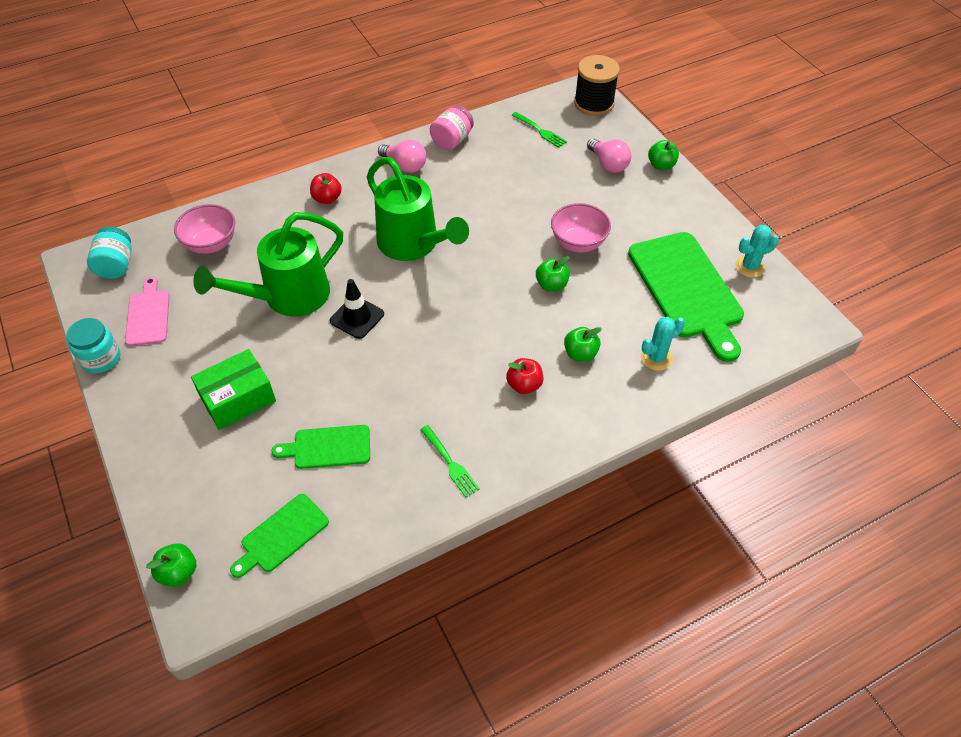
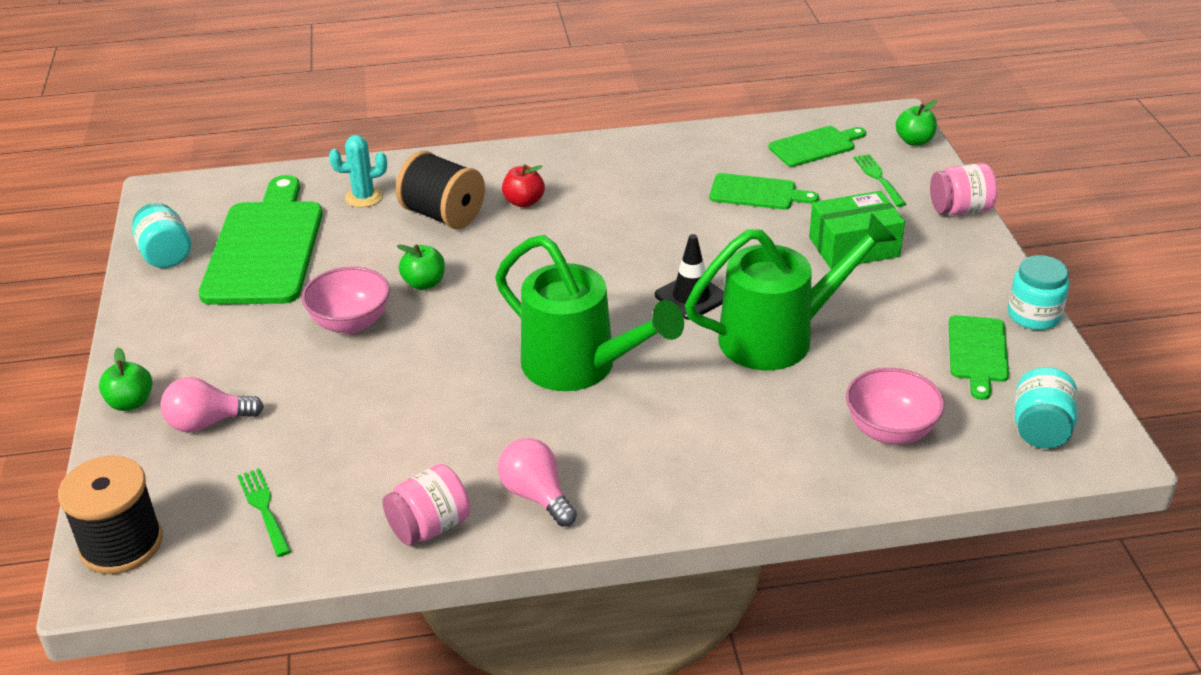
camera: 160 degrees left, 15 degrees down
(143, 470) = (960, 209): none -> pink jar
(148, 315) = (977, 352): pink cutting board -> green cutting board
(327, 199) = (690, 465): red apple -> none
(413, 244) = (580, 367): green watering can -> green watering can turned 150 degrees clockwise
(449, 463) = (635, 162): green fork -> green fork (879, 178)
(580, 354) = (443, 215): green apple -> black spool
(608, 164) = (207, 422): pink light bulb -> pink light bulb turned 90 degrees counterclockwise
(749, 267) = (166, 255): turquoise cactus -> turquoise jar

